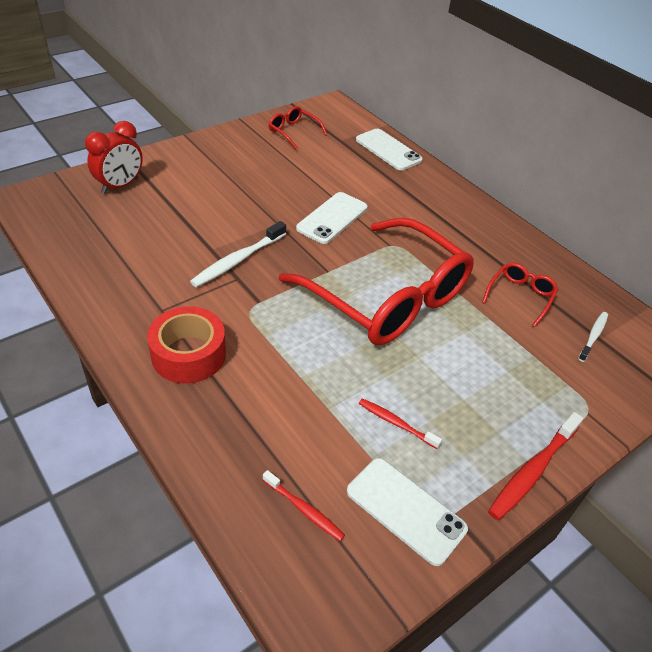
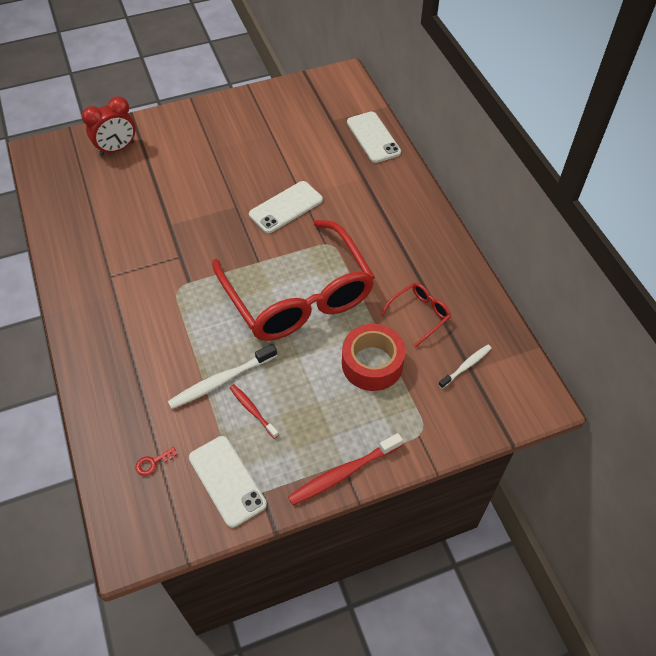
camera: 20 degrees right, 10 degrees up
(188, 354) = (116, 319): red tape -> red tape (372, 364)
(238, 260) = (187, 239): white toothbrush -> white toothbrush (221, 381)
(293, 132) = (291, 106): red glasses -> none
(304, 509) = (153, 463): red toothbrush -> red key

